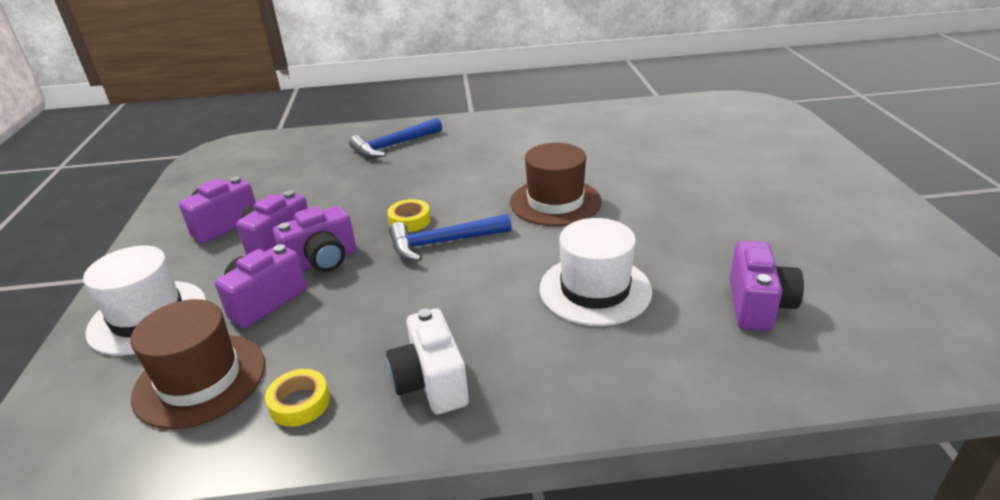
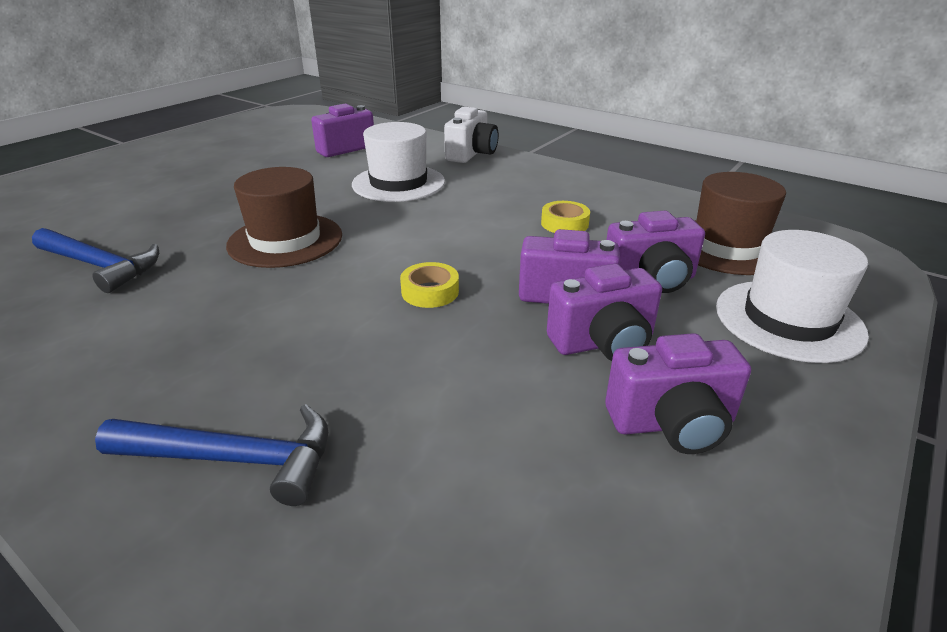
camera: 140 degrees left, 0 degrees up
(300, 403) = (653, 209): yellow tape -> yellow tape (564, 223)
(431, 383) = (562, 188): white camera -> white camera (471, 154)
(443, 243) = (435, 254): blue hammer -> blue hammer (100, 266)

